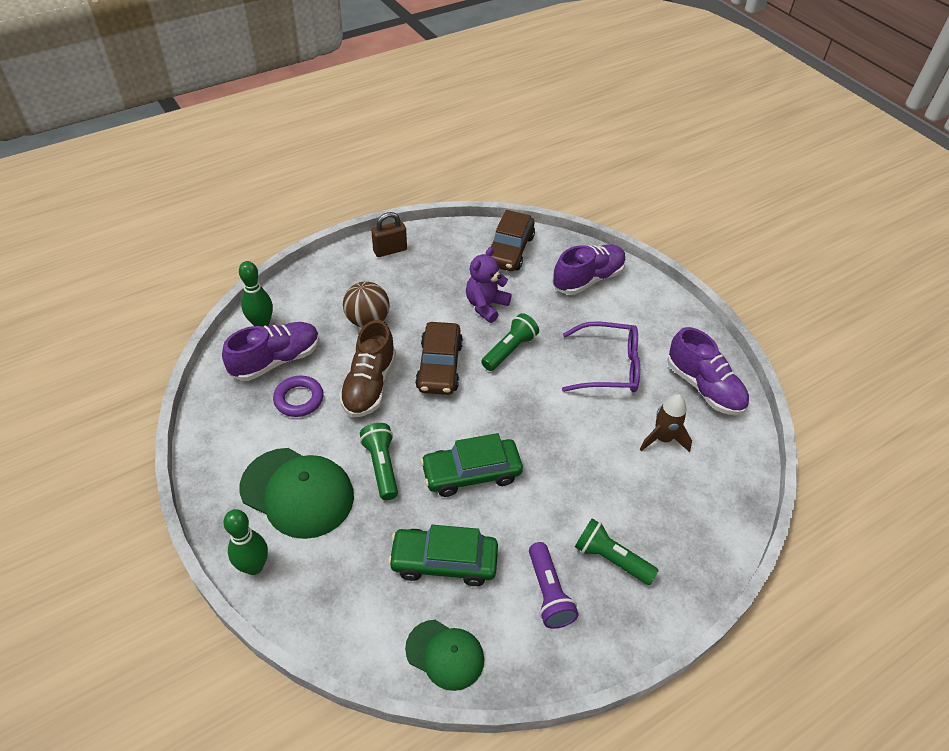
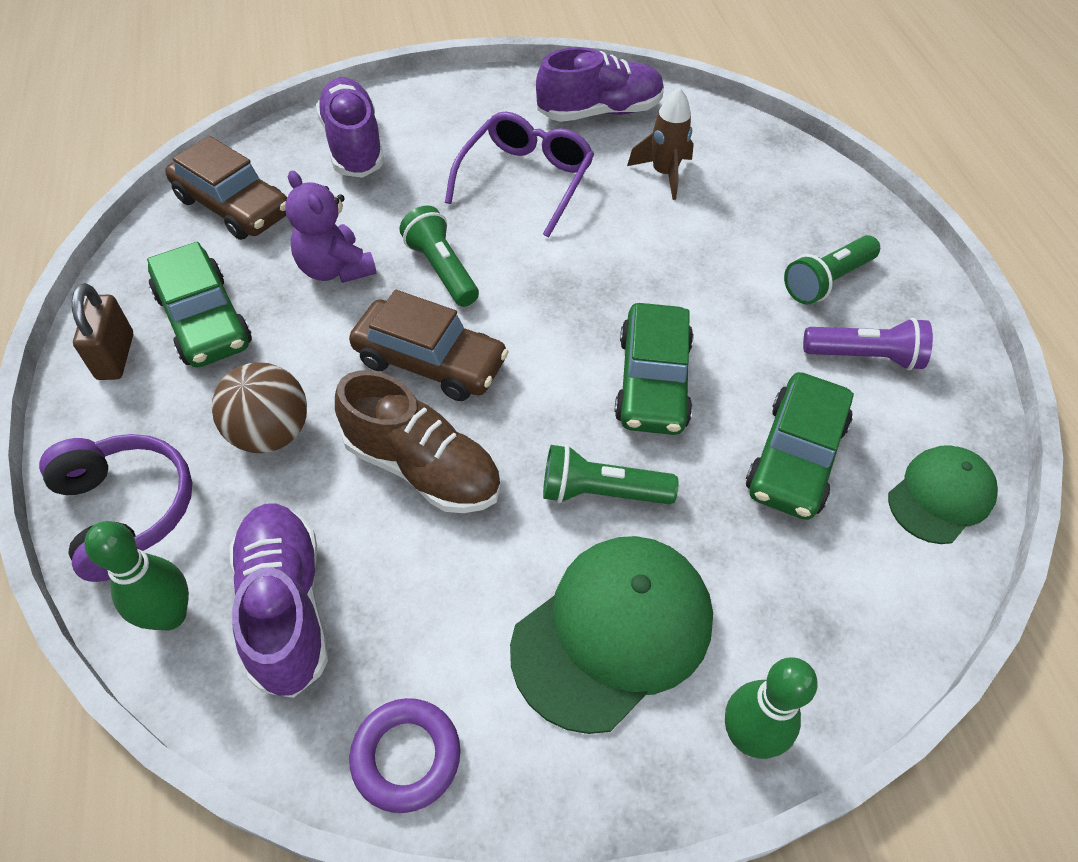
camera: 70 degrees left, 5 degrees up
(299, 399) = (403, 586): purple ring -> purple ring (406, 756)
(308, 289) = (126, 511): none -> purple headphones
(426, 270) = (204, 320): none -> green car

